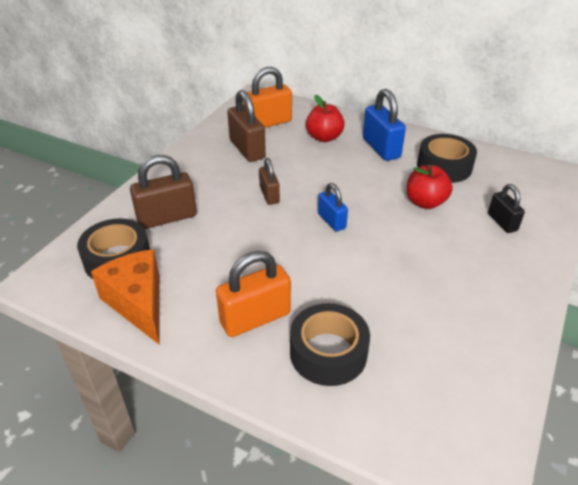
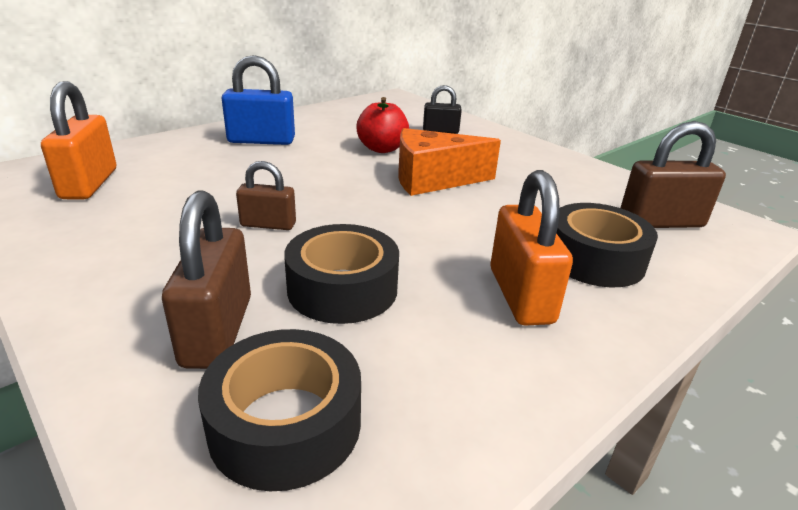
camera: 70 degrees left, 10 degrees down
(138, 303) = (436, 413): orange cheese -> orange cheese (433, 180)
(247, 149) = (130, 214): brown padlock -> brown padlock (661, 222)
(324, 137) = (190, 161): red apple -> none
(331, 221) = (366, 199): blue padlock -> none
(444, 166) = (333, 126): black tape -> black tape (342, 288)

